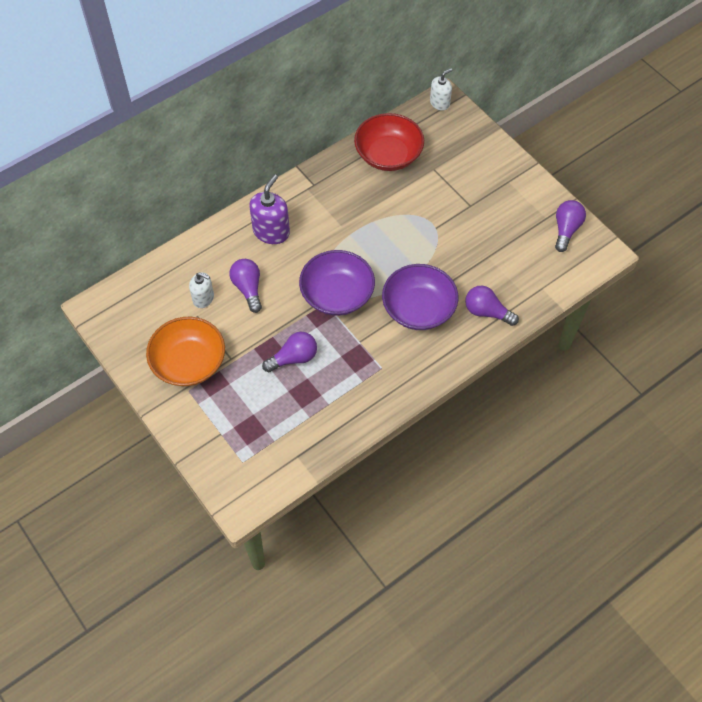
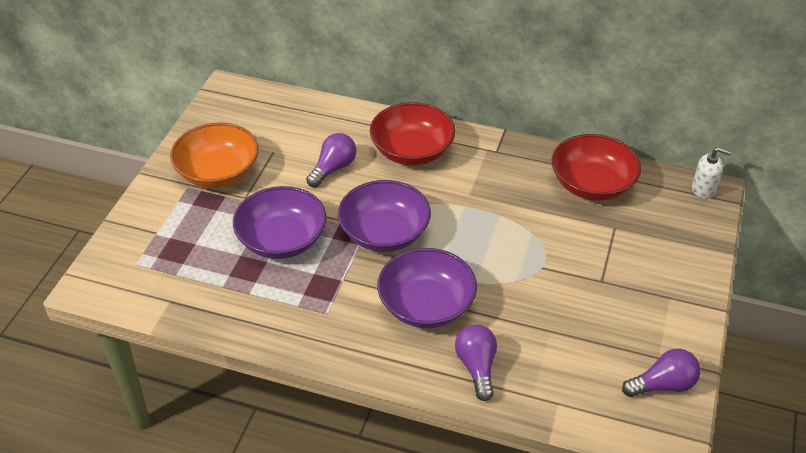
camera: 55 degrees right, 15 degrees down
(203, 298) = (296, 146): white soap dispenser -> none
(271, 232) = (412, 151): purple soap dispenser -> red bowl
(294, 358) = (282, 240): purple light bulb -> purple bowl

